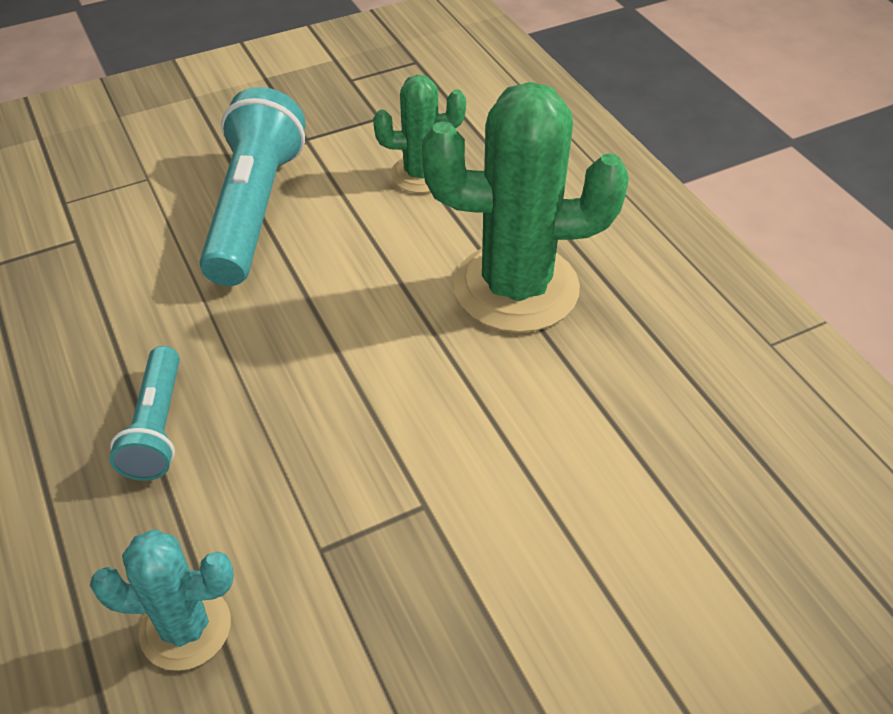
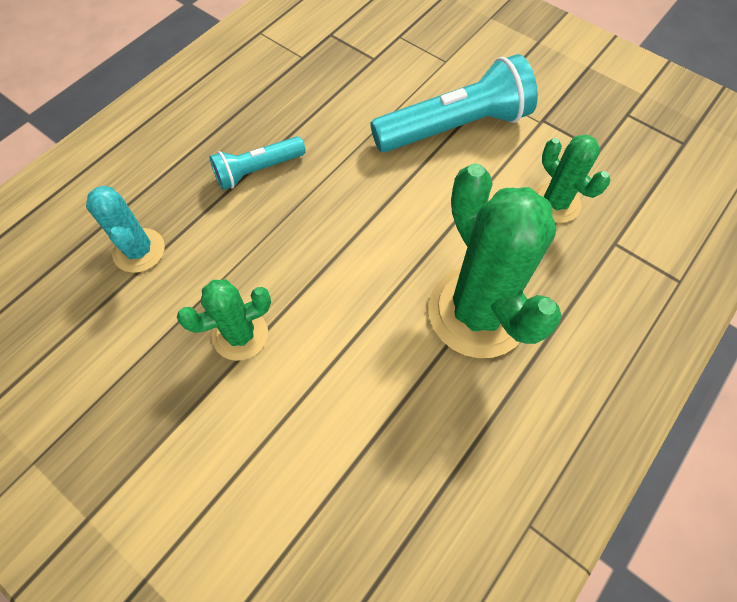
camera: 65 degrees right, 15 degrees up
(414, 533) = (240, 335): none -> green cactus

